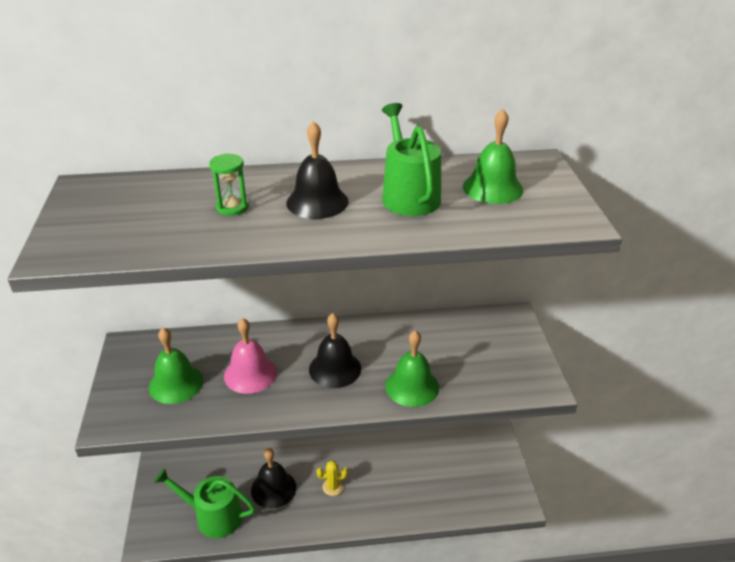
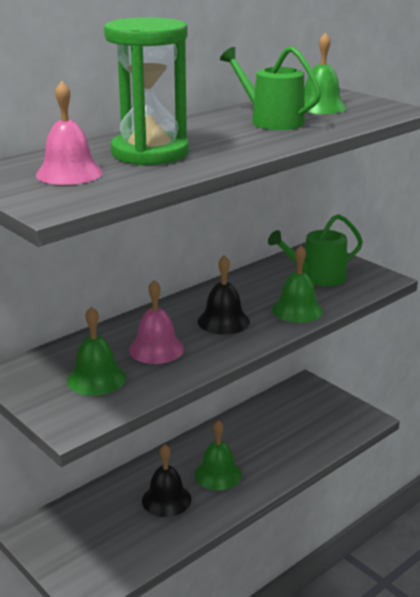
camera: 35 degrees left, 10 degrees down
(134, 212) = (69, 173): none -> pink bell
(213, 516) = (132, 545): green watering can -> green watering can (317, 277)
(232, 207) = (150, 153): green hourglass -> green hourglass, size x2.45
(317, 202) = (211, 137): black bell -> none
(333, 487) = (218, 474): yellow cactus -> green bell

